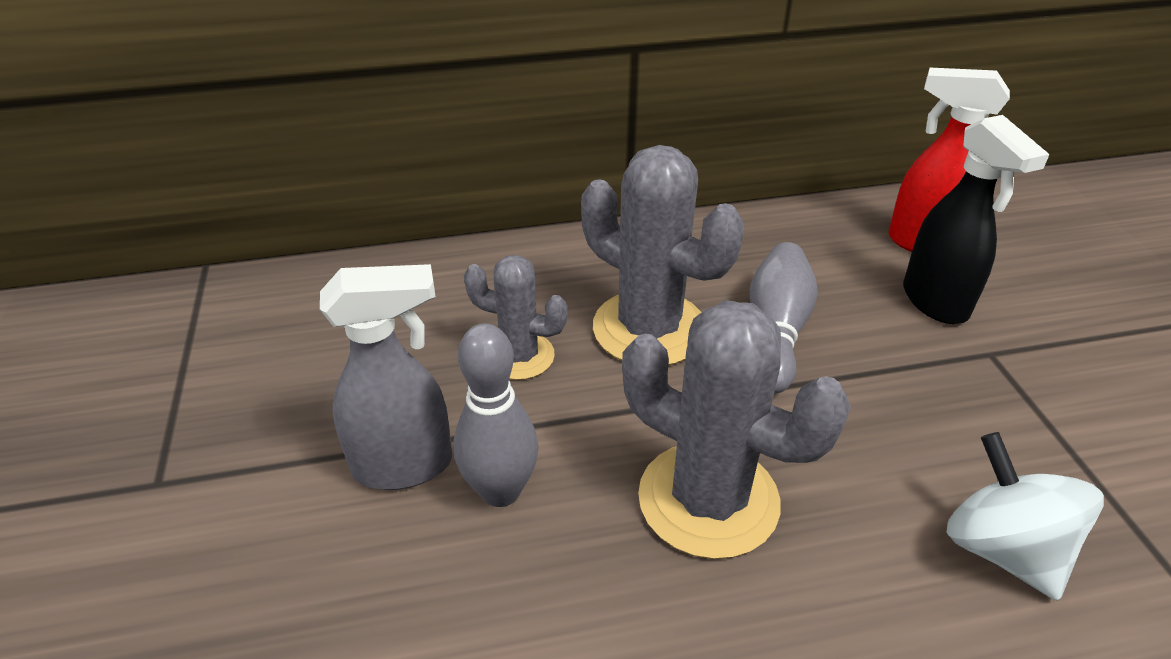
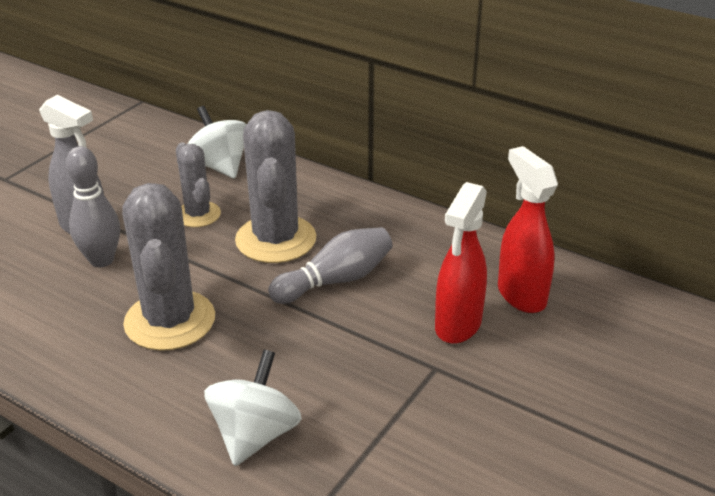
camera: 45 degrees right, 5 degrees down
(448, 287) = (220, 166): none -> white spinning top
(935, 302) = (457, 325): black spray bottle -> red spray bottle

